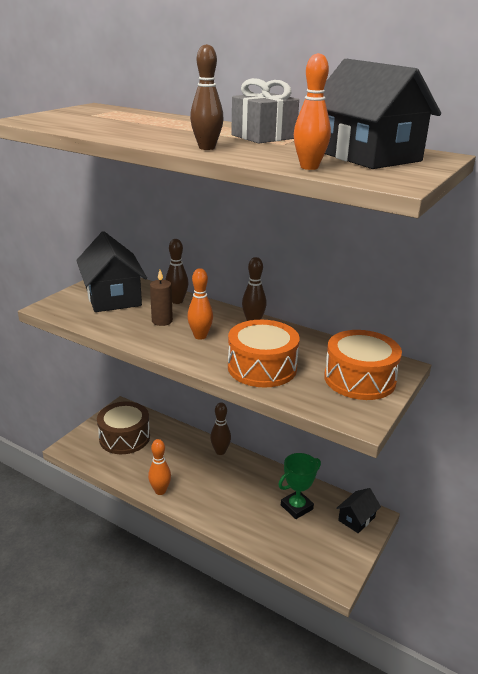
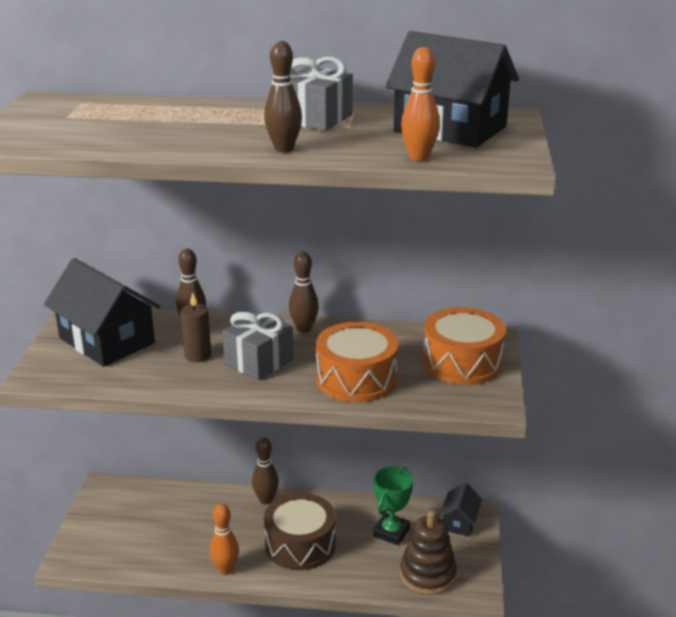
camera: 25 degrees left, 0 degrees up
(124, 437) = (134, 523): brown drum -> brown drum (300, 544)
(200, 336) = (259, 361): orange bowling pin -> grey gift
(304, 551) = (427, 574): none -> brown stacking toy

